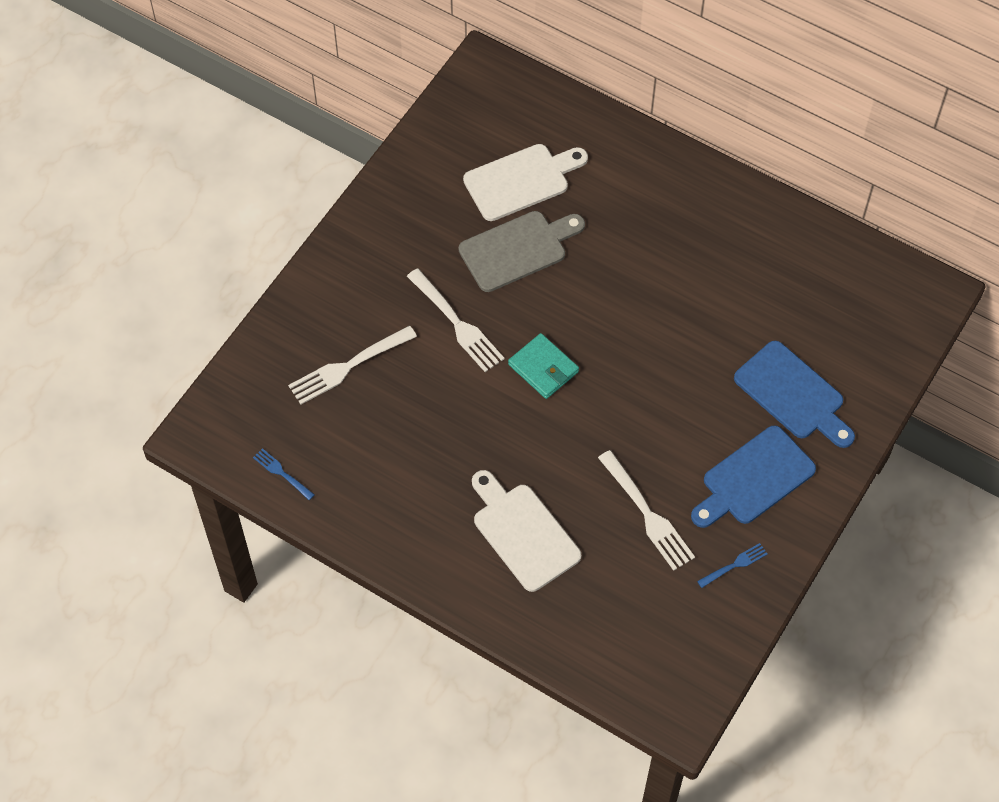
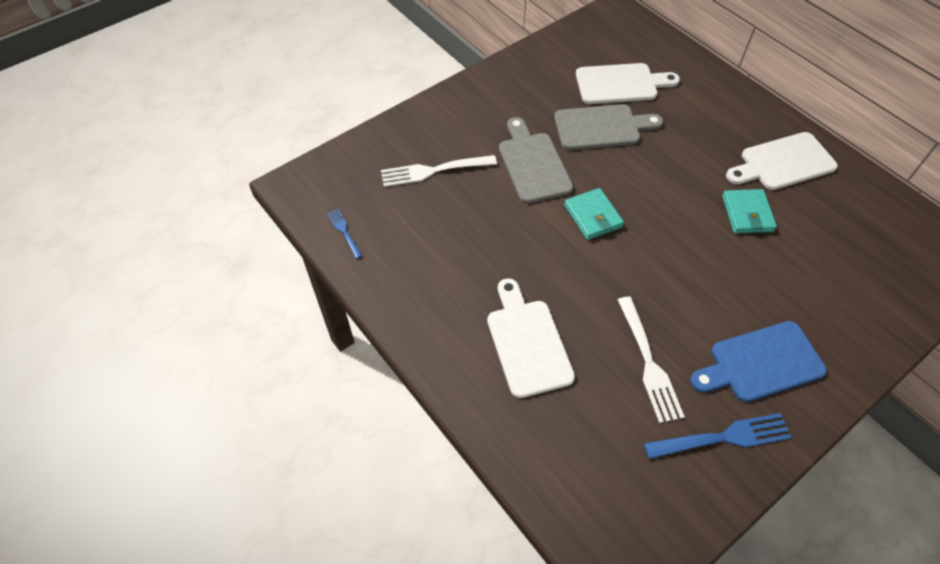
camera: 20 degrees right, 5 degrees down
(456, 323) = (532, 164): white fork -> grey cutting board
(704, 313) = (747, 214): none -> turquoise wallet
(729, 236) = (783, 163): none -> white cutting board
(734, 565) = (722, 438): blue fork -> blue fork, size x1.87
(793, 394) = (816, 301): blue cutting board -> none

